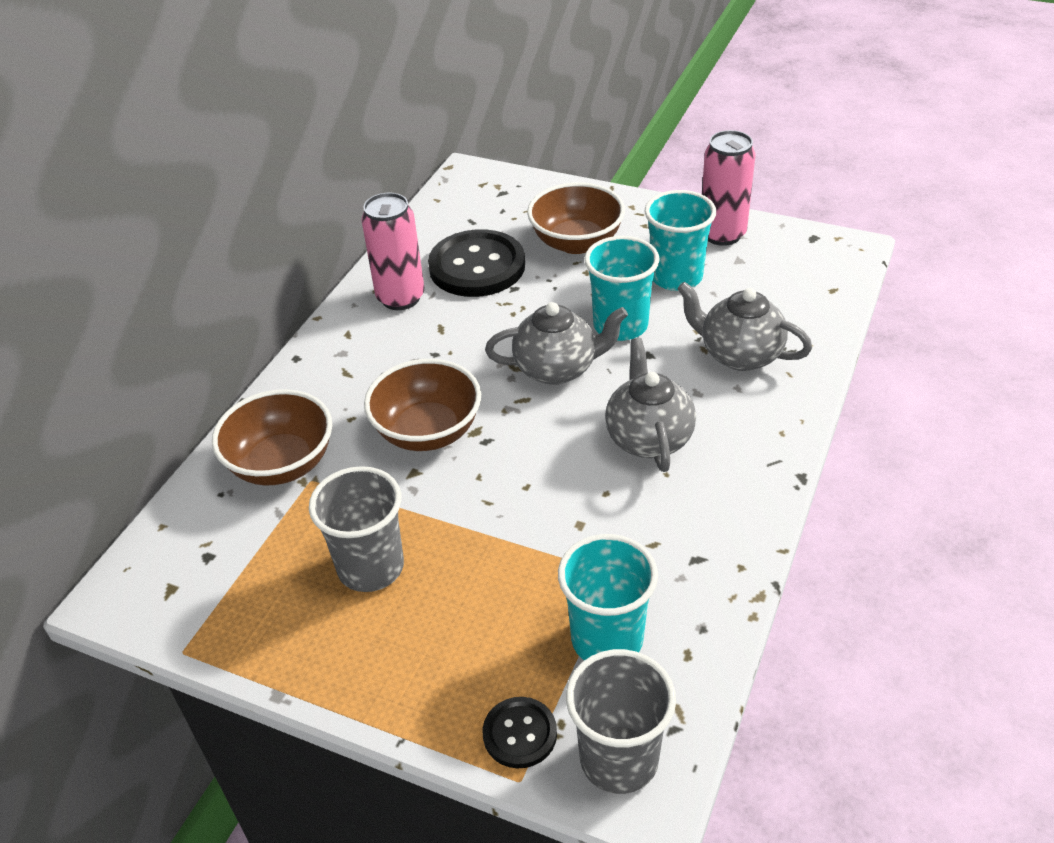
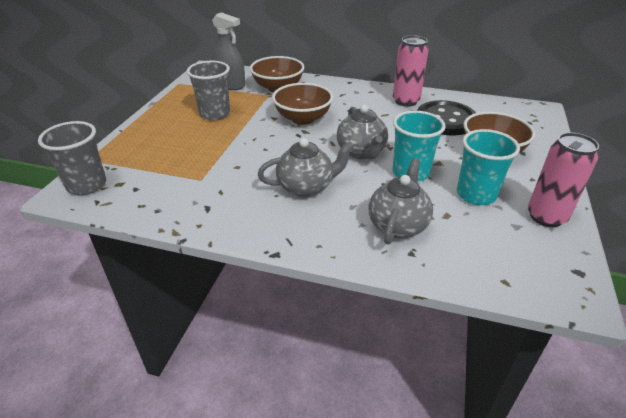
camera: 80 degrees right, 5 degrees down
(236, 546) = (230, 85): none -> grey spray bottle
(520, 734) = (112, 157): black button -> none
(607, 639) = (158, 179): turquoise cup -> none

